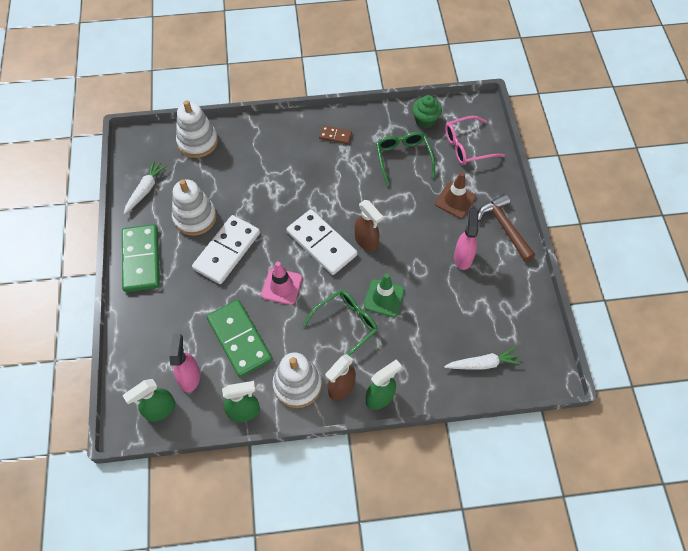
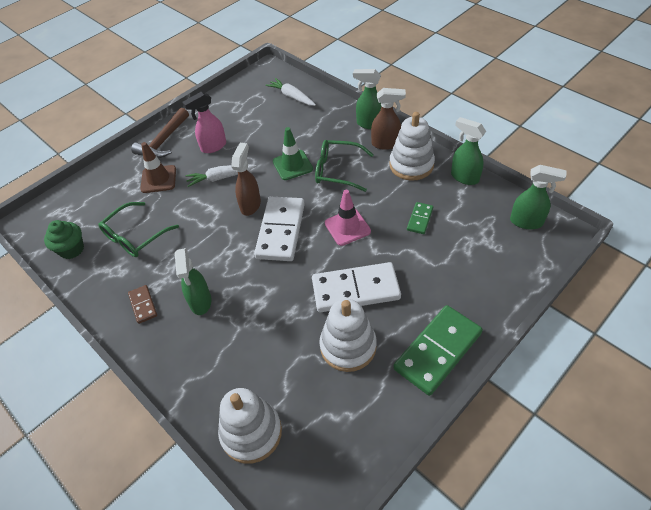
camera: 125 degrees left, 10 degrees down
(145, 190) = (362, 427): white carrot -> white carrot (220, 178)
(190, 377) = (483, 225): pink spray bottle -> none
(239, 339) = (419, 219): green domino -> green domino, size x0.48
(307, 165) = (200, 302): none -> green spray bottle
(467, 146) = (87, 204): pink glasses -> none

